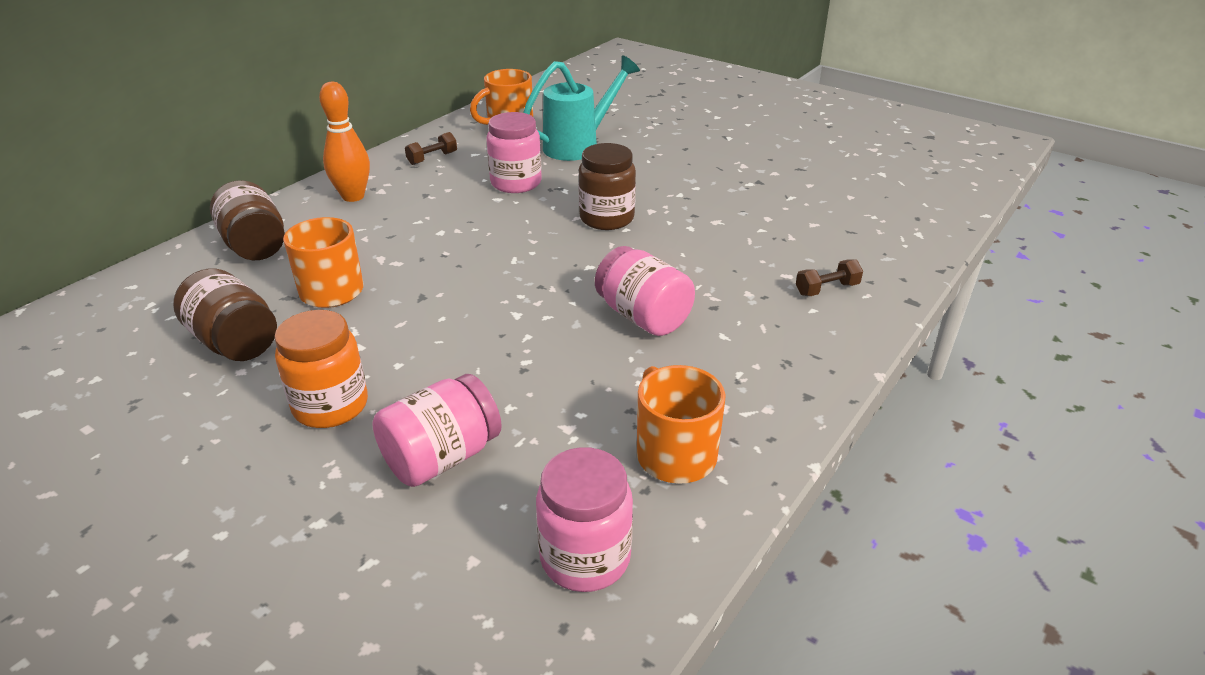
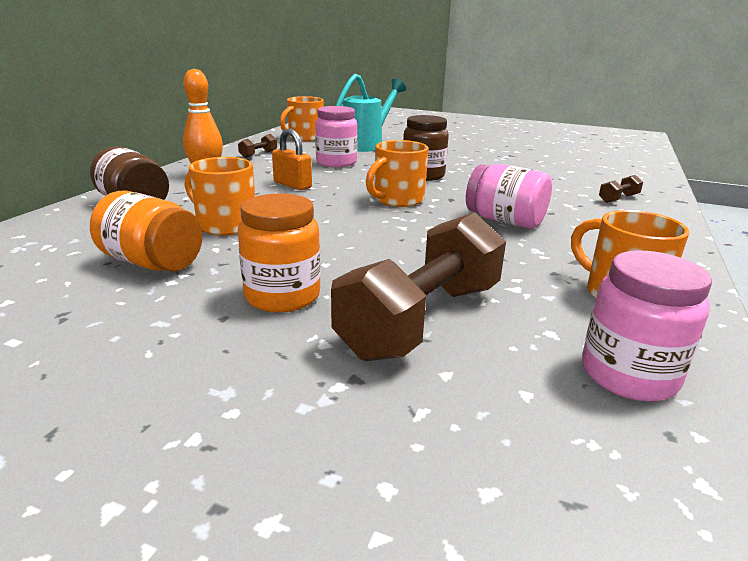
camera: 15 degrees left, 10 degrees down
(235, 342) = (152, 263): brown jar -> orange jar
(438, 224) = (292, 185): none -> orange padlock
(441, 457) = (422, 320): pink jar -> brown dumbbell
(542, 264) = (397, 200): none -> orange mug

